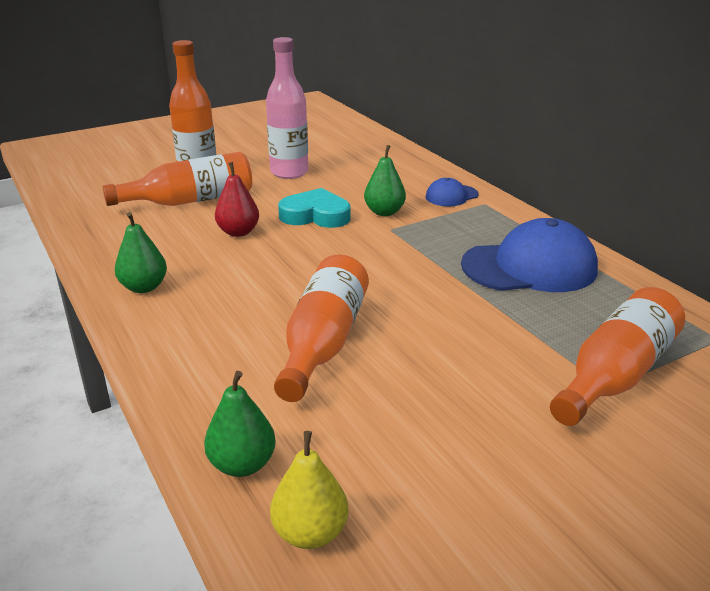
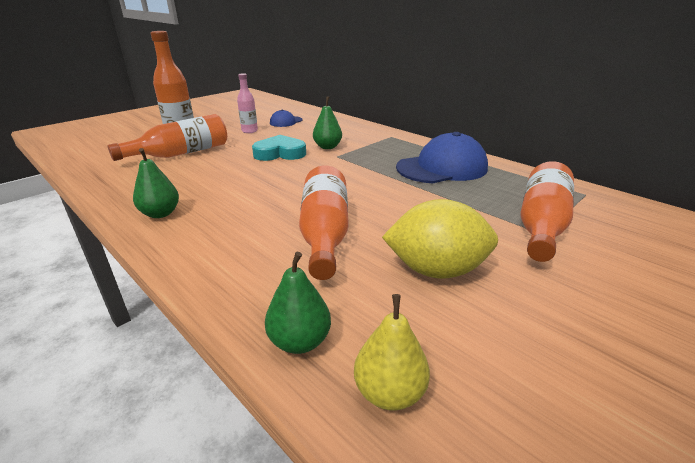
camera: 15 degrees left, 0 degrees up
(238, 232) = (226, 169): red pear -> none
(289, 172) = (249, 131): pink bottle -> pink bottle, size x0.59
(434, 413) = (436, 270): none -> yellow lemon
(451, 196) = (367, 134): blue cap -> blue cap (286, 122)

